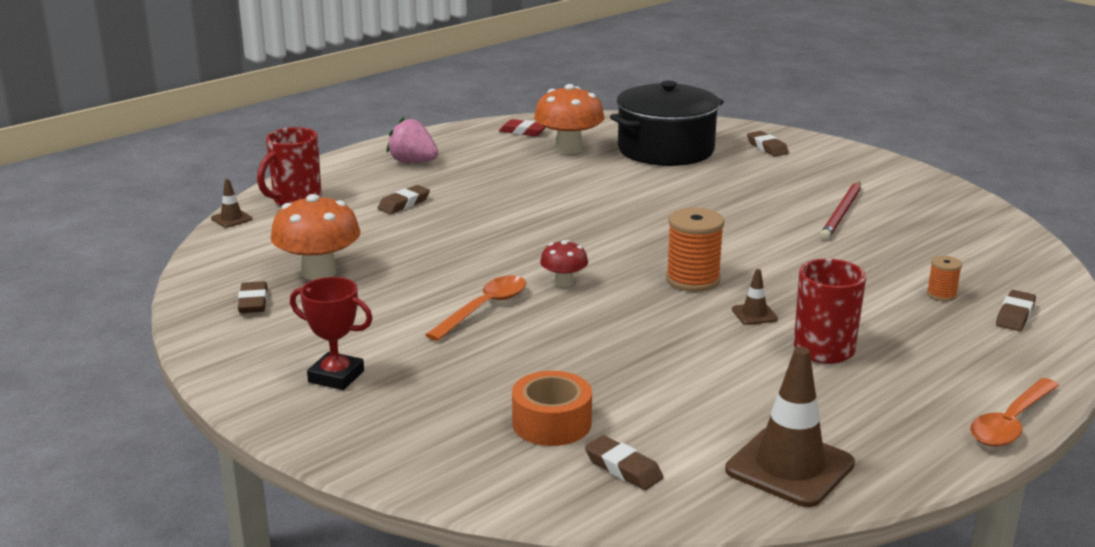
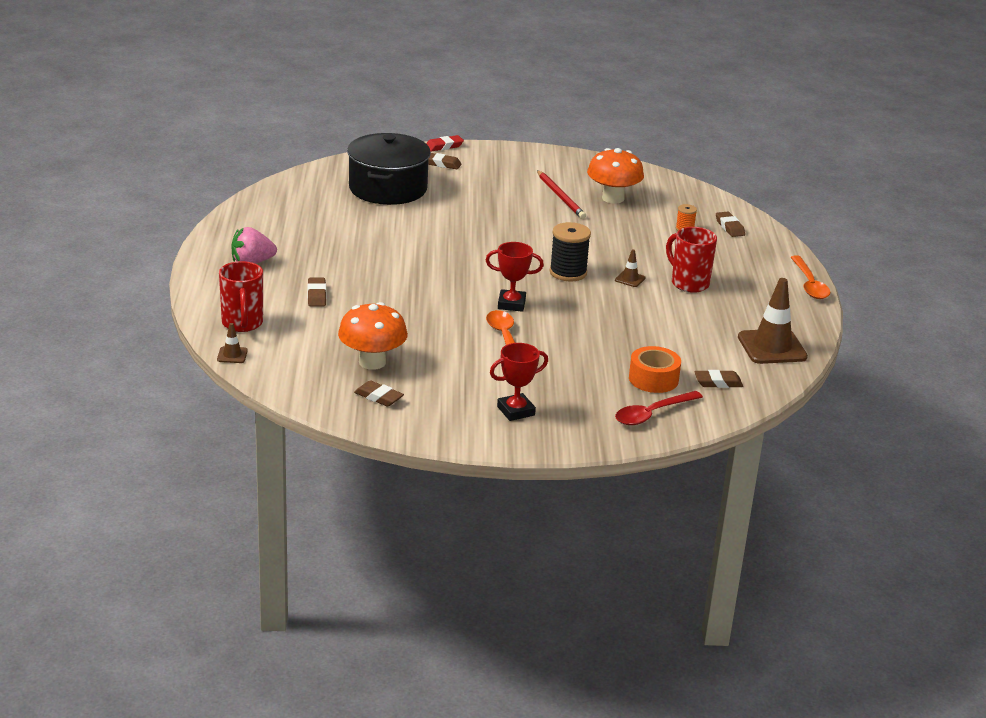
camera: 50 degrees left, 5 degrees up
(464, 458) = (652, 414): none -> red spoon
(523, 132) = (271, 209): red eraser -> red eraser (444, 146)
(564, 282) = (511, 304): red mushroom -> red trophy
(569, 149) = (329, 211): orange mushroom -> orange mushroom (613, 198)
(693, 280) = (568, 272): orange spool -> black spool

